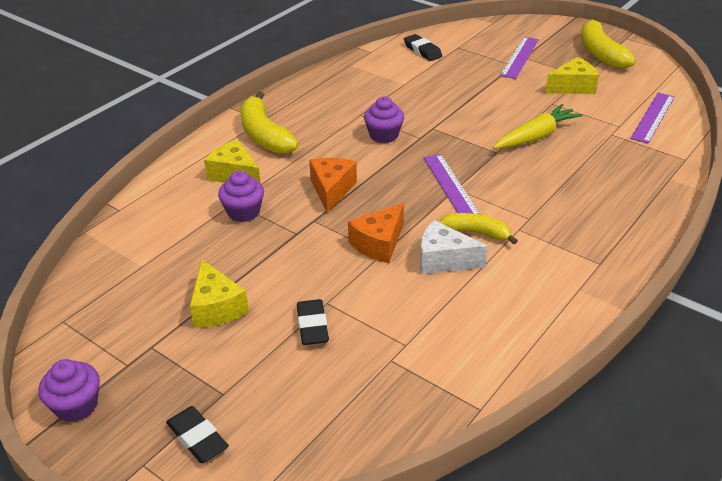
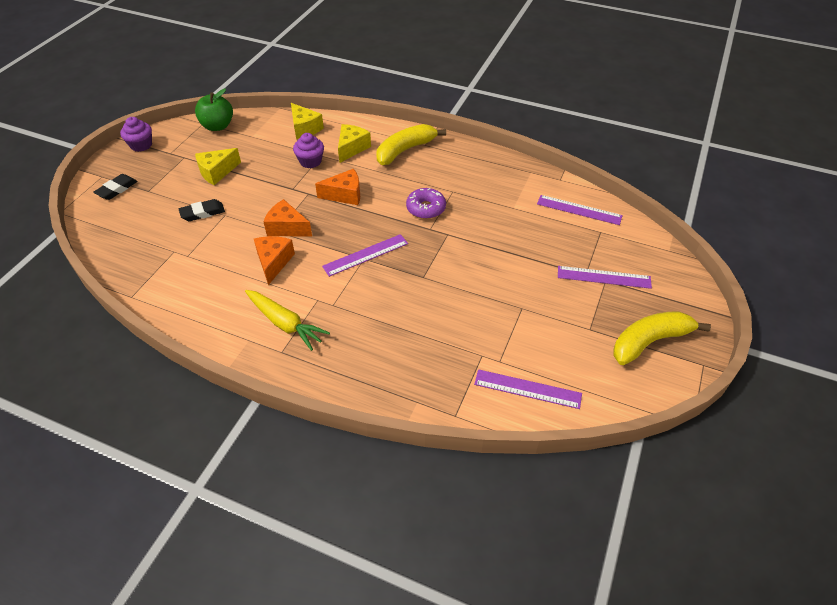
camera: 75 degrees right, 10 degrees up
(86, 303) = (217, 126): none -> green apple
(383, 135) = (426, 208): purple cupcake -> purple donut
(422, 51) = (579, 210): black eraser -> purple ruler
(443, 260) = (273, 262): white cheese -> orange cheese
(476, 233) = (308, 276): yellow banana -> none
(536, 136) = (457, 300): yellow carrot -> yellow carrot (285, 323)
(573, 87) = (561, 321): yellow cheese -> yellow cheese (305, 128)

